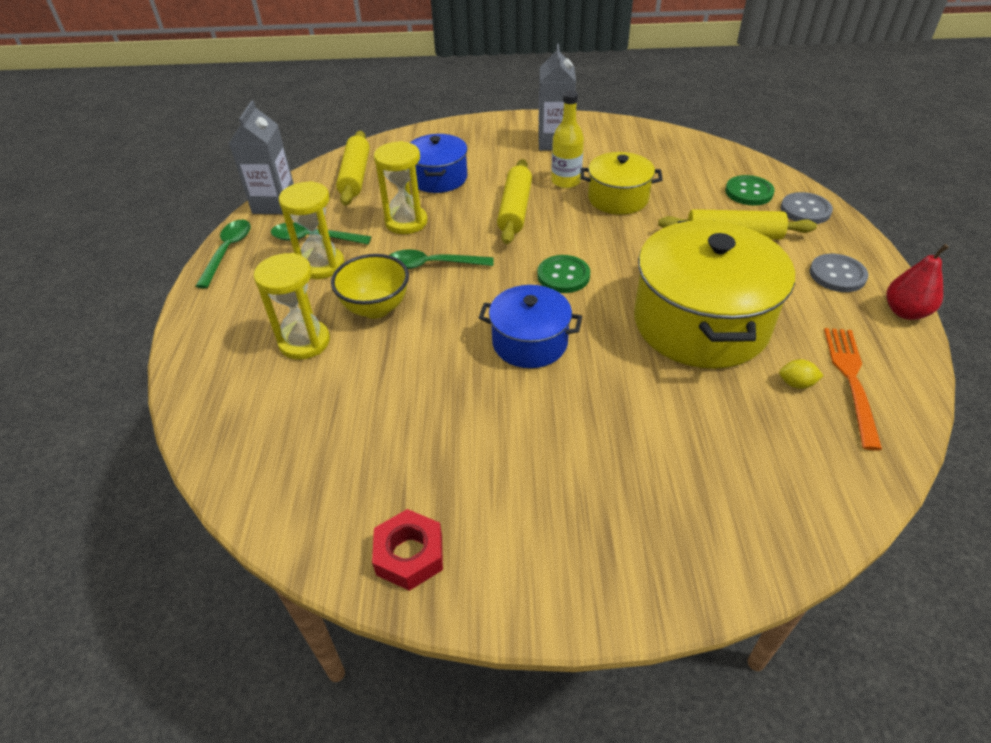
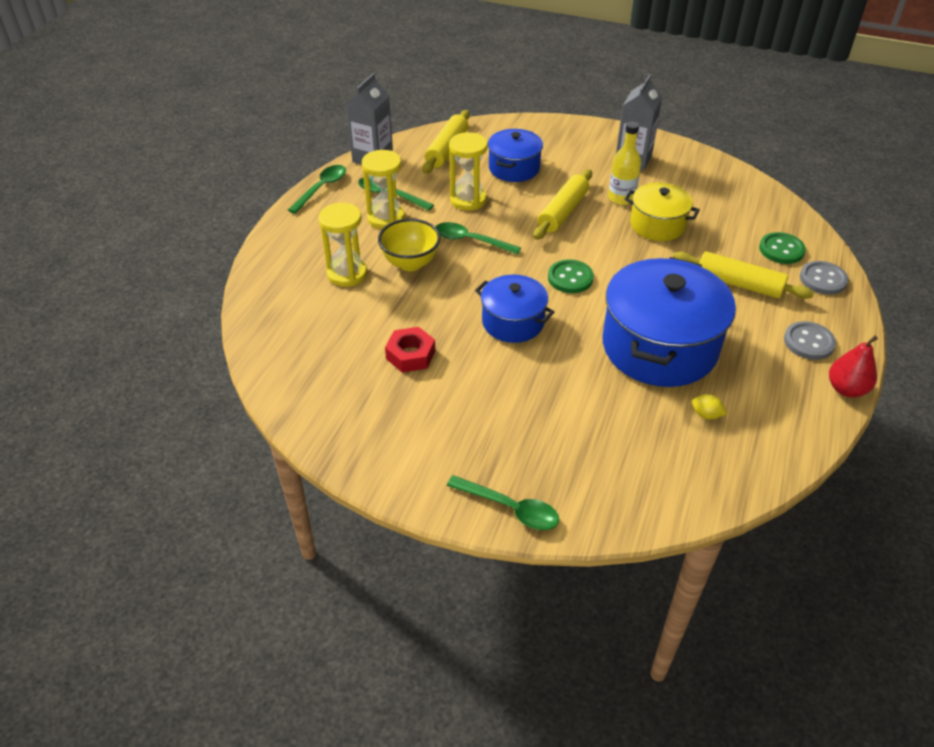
camera: 20 degrees right, 0 degrees up
(409, 555) = (351, 437): red nut -> red nut (410, 355)
(660, 581) = (510, 508): none -> green spoon
(701, 323) = (659, 347): yellow pot -> blue pot
(851, 380) = (754, 426): orange fork -> none

